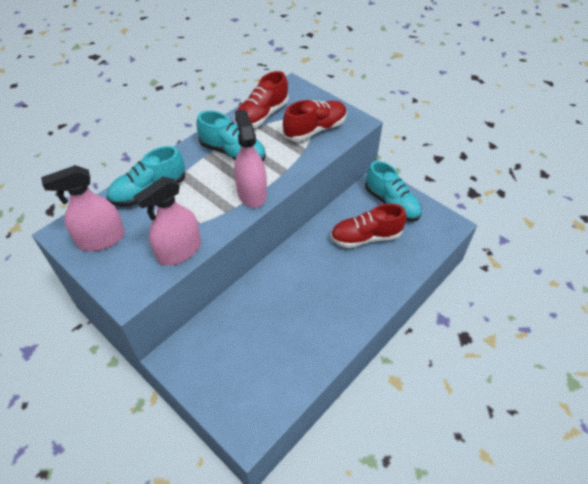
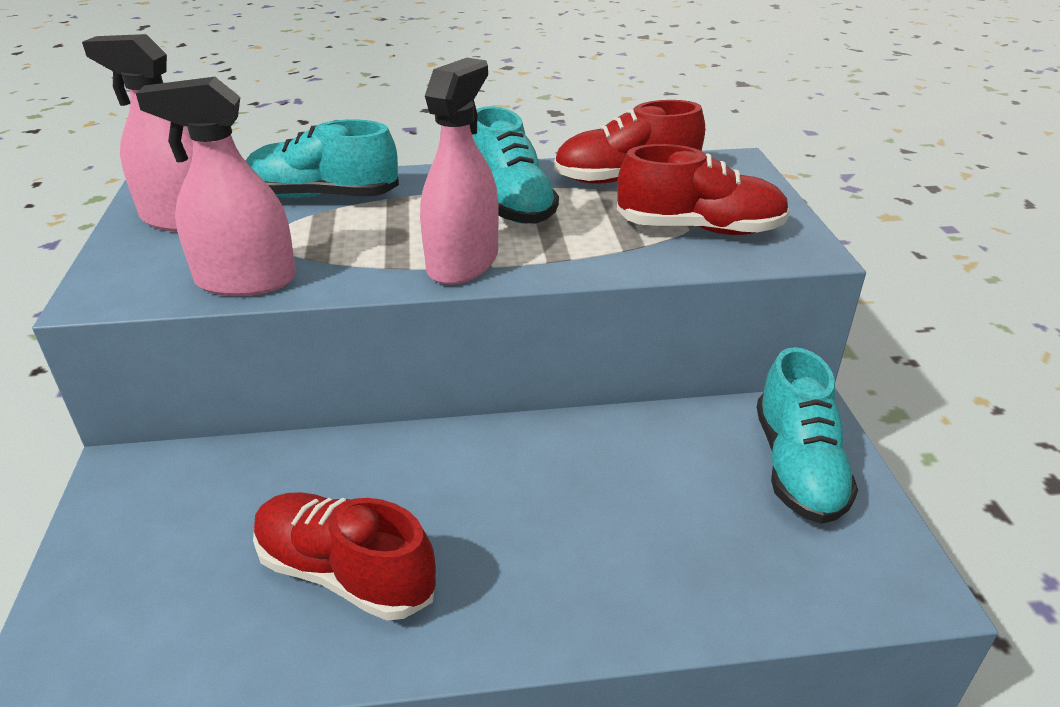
camera: 40 degrees right, 15 degrees down
(365, 237) = (670, 494): red shoe -> red shoe (345, 573)

